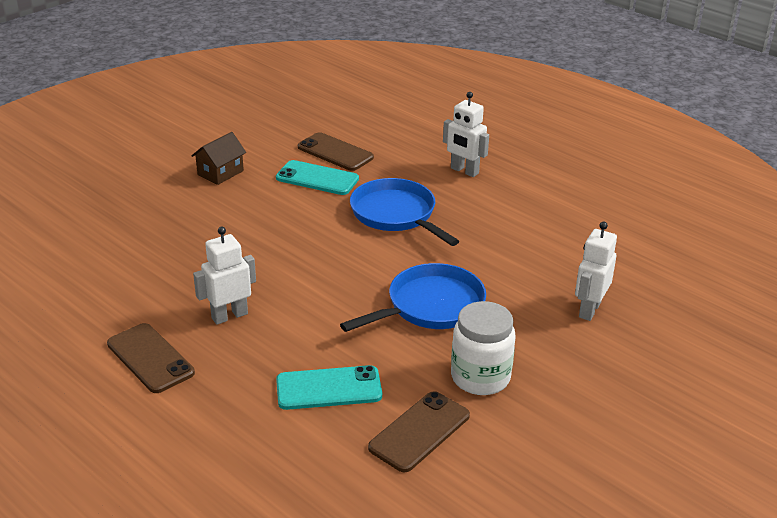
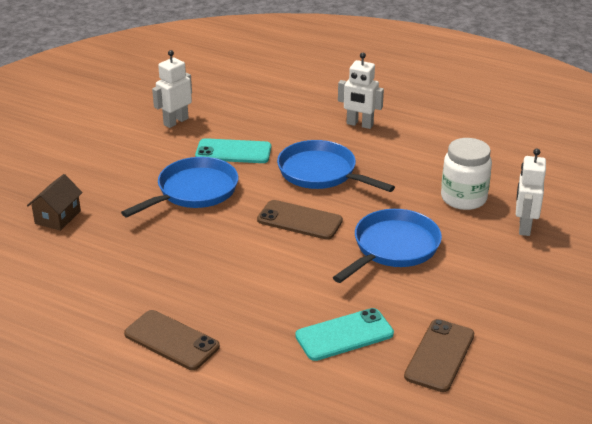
camera: 15 degrees left, 0 degrees up
(220, 173) = (141, 161): brown house -> brown house (58, 217)
(229, 316) = (222, 289): white robot -> white robot (175, 121)
(255, 212) = (193, 191): none -> blue pan
(335, 152) = (237, 125): brown phone -> brown phone (299, 220)
(480, 377) = (465, 300): white jar -> white jar (463, 198)

